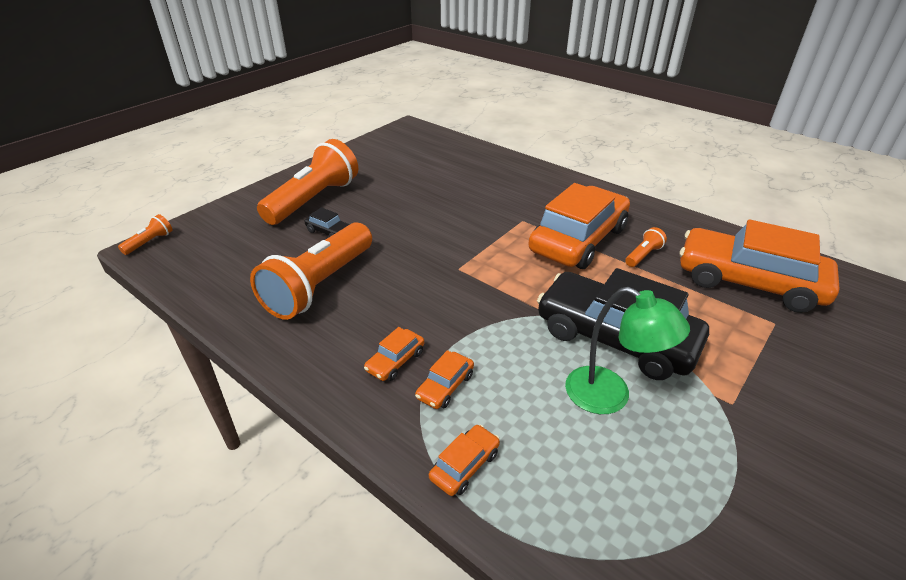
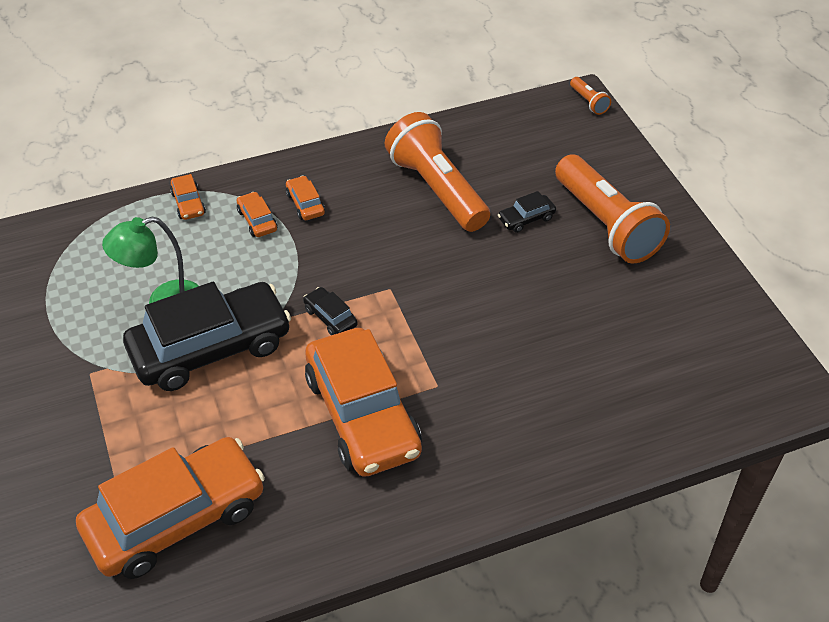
camera: 120 degrees right, 10 degrees up
(515, 286) = (330, 317): none -> black car
(643, 255) = (291, 455): orange flashlight -> none

